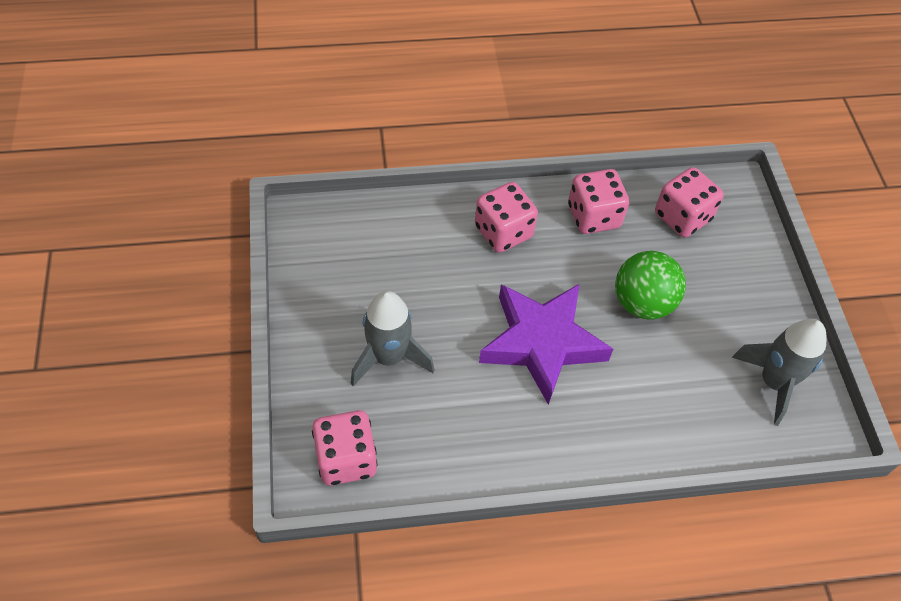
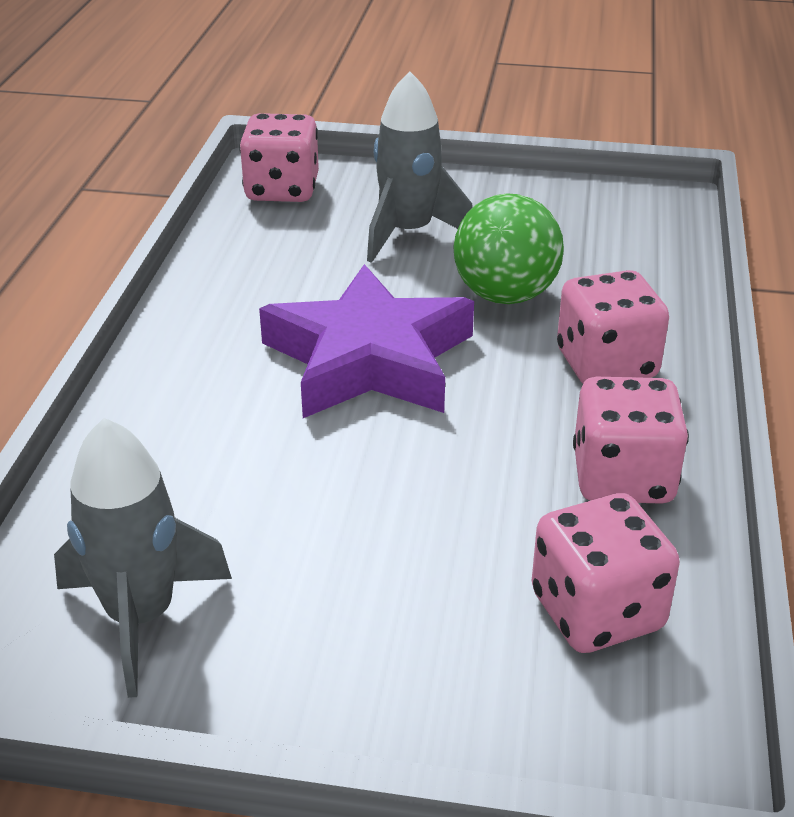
camera: 110 degrees right, 20 degrees down
(642, 303) = (399, 489): green ball -> green ball (505, 295)

